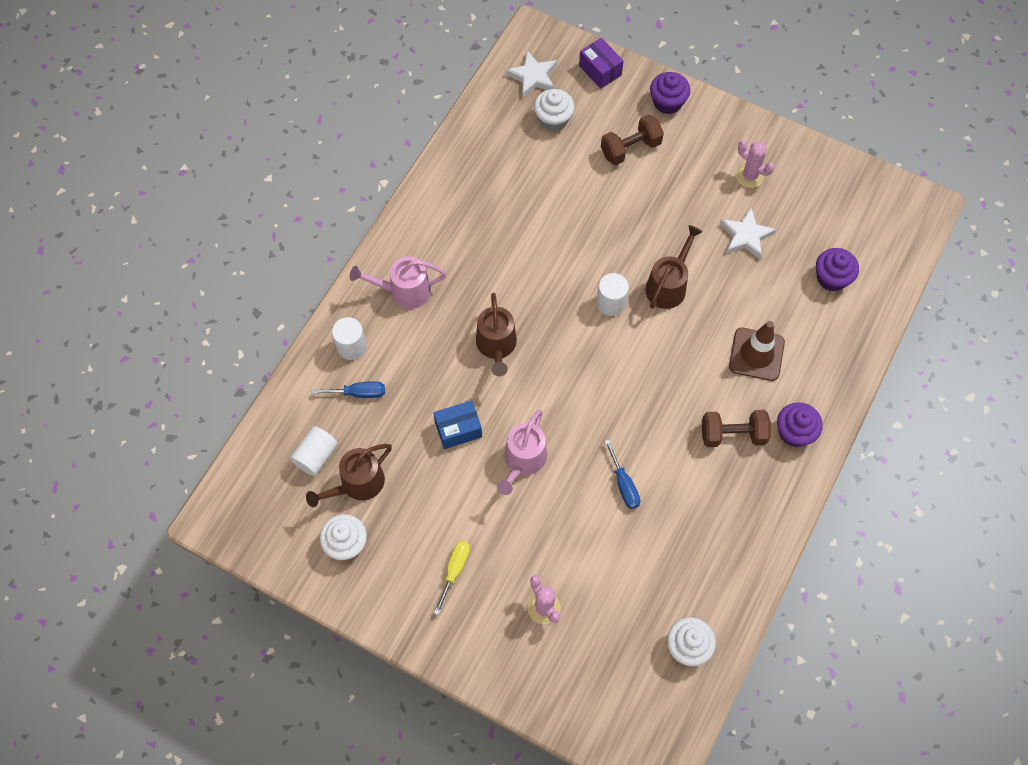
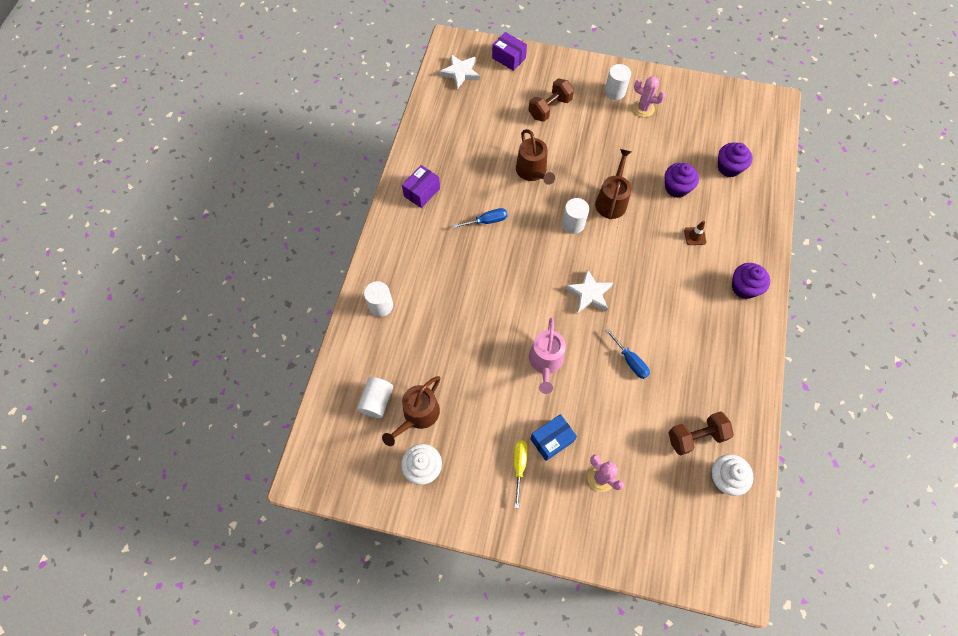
camera: 15 degrees left, 0 degrees up
(358, 393) = (397, 341): blue screwdriver -> blue screwdriver (486, 221)
(404, 291) = (410, 252): pink watering can -> none
(439, 220) = (422, 192): none -> purple box
(458, 429) = (486, 350): blue box -> blue box (552, 440)
(496, 346) = (496, 277): brown watering can -> brown watering can (532, 171)
(553, 119) = (485, 99): white cupcake -> none
(667, 102) = (565, 70): purple cupcake -> purple cupcake (676, 188)
(720, 145) = (615, 92): none -> white cylinder
(733, 434) = (699, 301): brown dumbbell -> brown dumbbell (695, 436)
(745, 236) = (656, 152): white star -> white star (589, 294)
(756, 354) = (695, 236): brown traffic cone -> brown traffic cone, size x0.50

